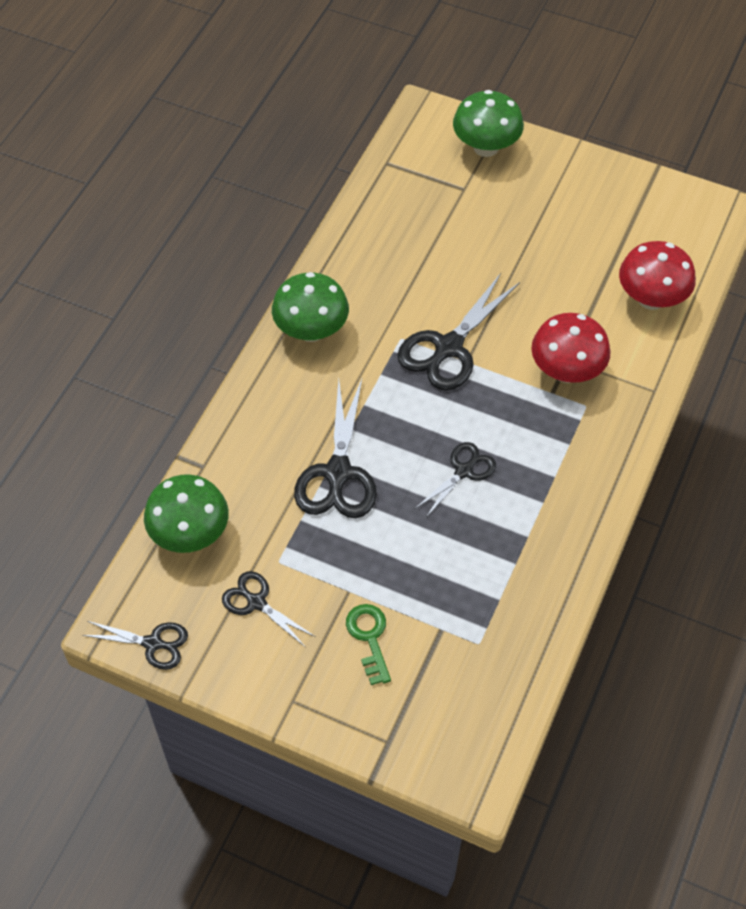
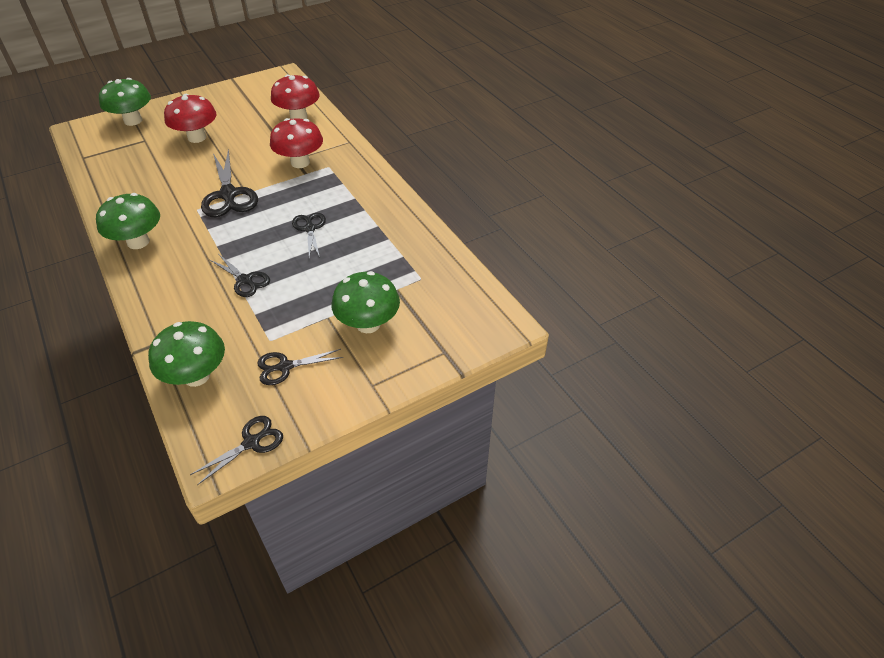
camera: 55 degrees left, 10 degrees down
(338, 473) = (245, 280): black scissors -> black scissors, size x0.58
(369, 638) = (368, 324): green key -> green mushroom
(514, 232) = (197, 137): none -> red mushroom

